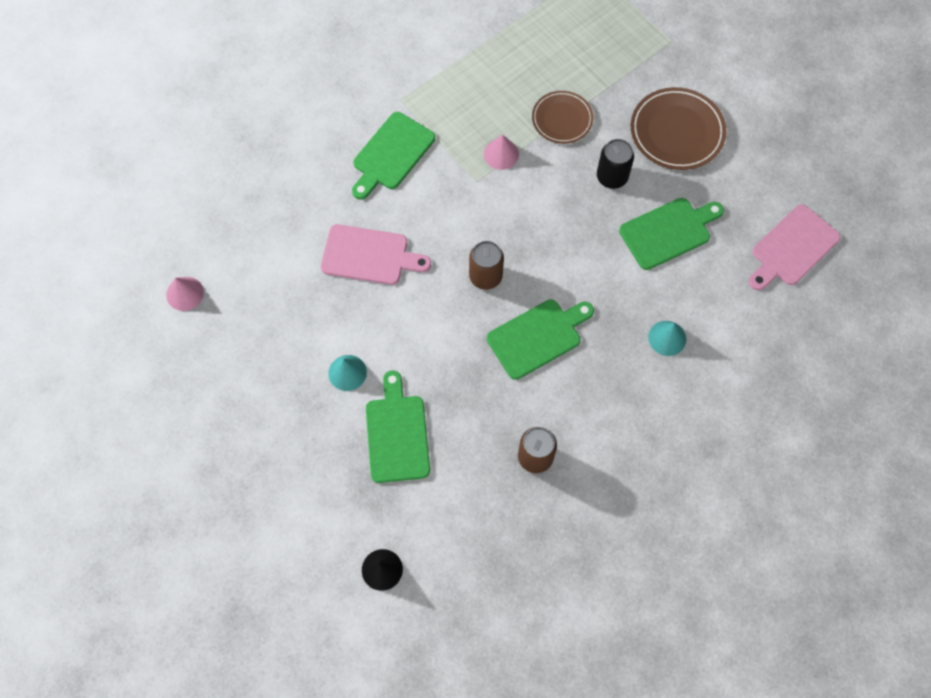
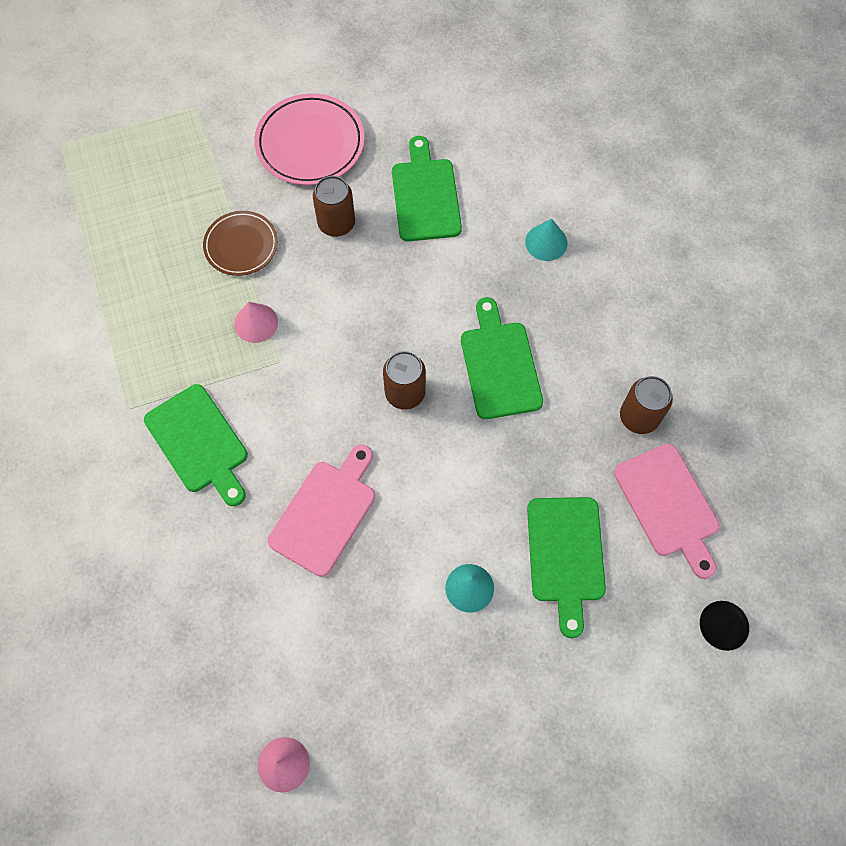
camera: 70 degrees left, 0 degrees up
(397, 434) = (566, 555): green cutting board -> green cutting board turned 105 degrees counterclockwise
(612, 177) = (336, 223): black can -> brown can
(677, 132) = (310, 143): brown plate -> pink plate
(792, 248) = (489, 96): pink cutting board -> pink cutting board (668, 505)

